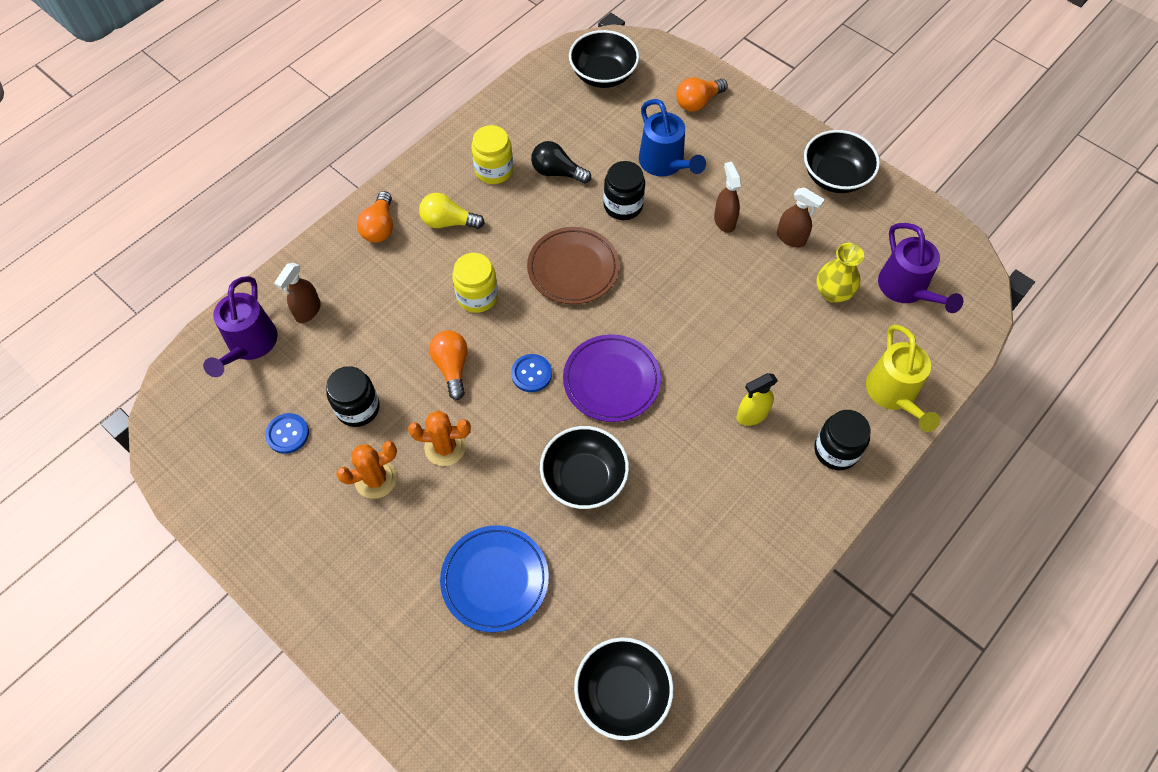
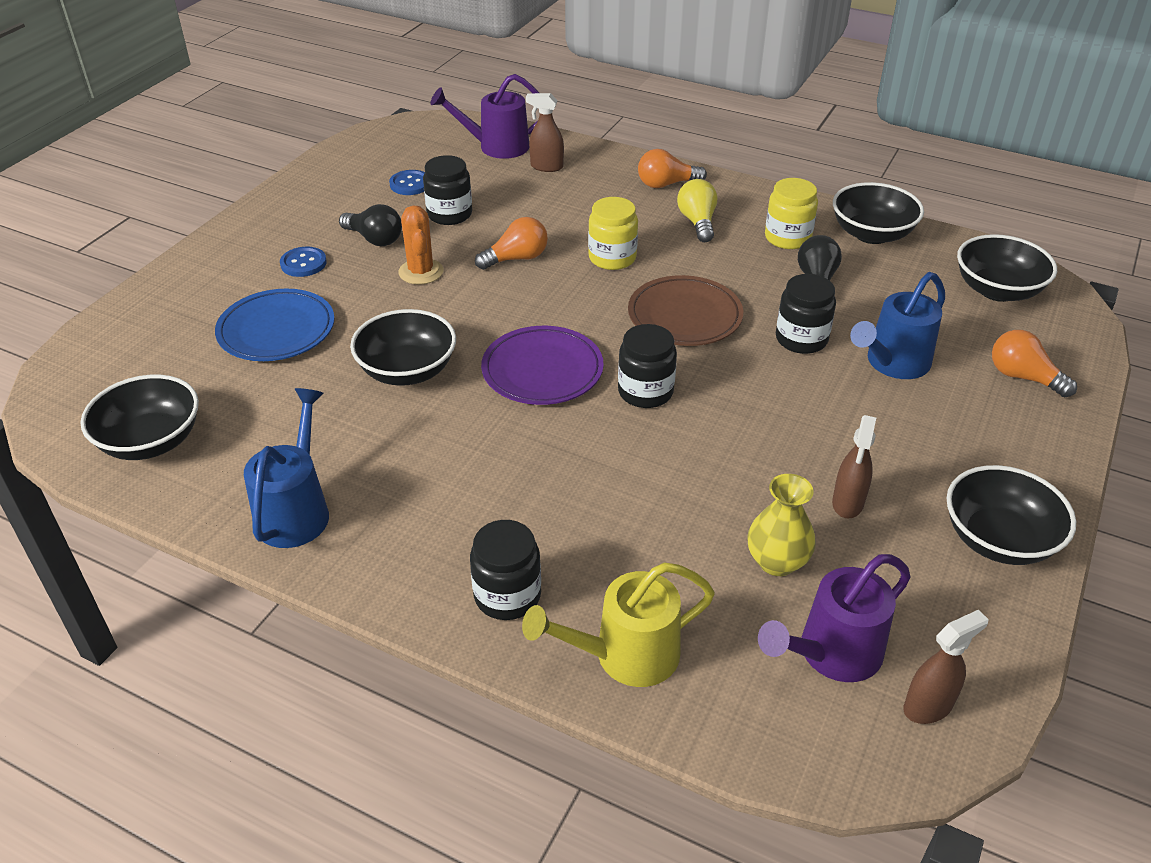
camera: 75 degrees right, 20 degrees down
(375, 479) = (375, 239): orange cactus -> black light bulb
(509, 117) = (871, 234): none -> black bowl
(531, 374) = (528, 311): blue button -> blue button (303, 263)
(655, 318) = (645, 392): none -> black jar
(724, 221) = (835, 431): brown spray bottle -> brown spray bottle (928, 706)
(729, 579) = (296, 509): none -> blue watering can
(751, 415) = (536, 500): yellow spray bottle -> none

